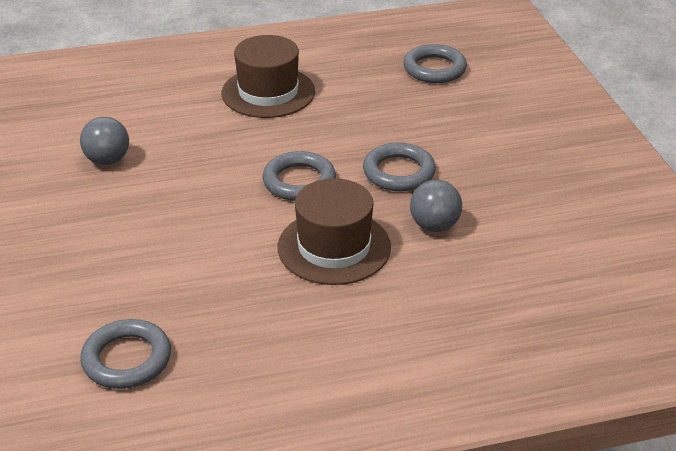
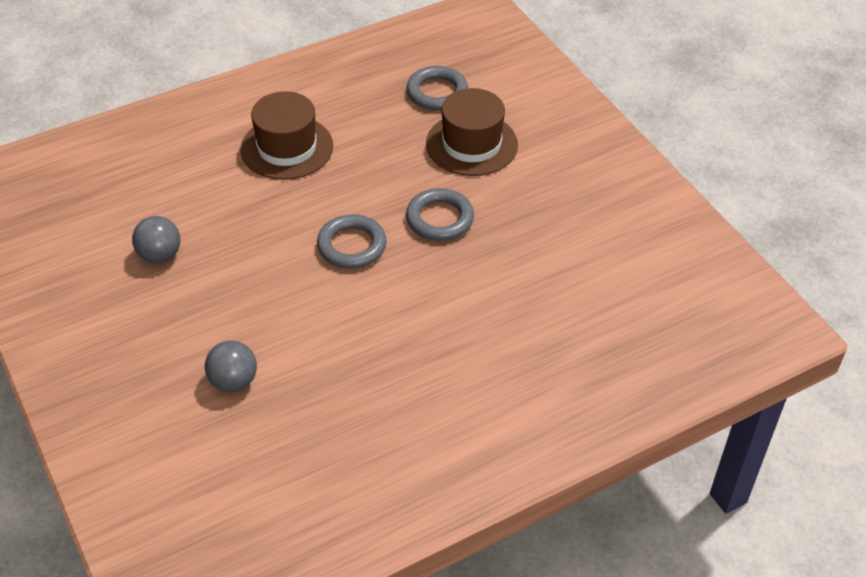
camera: 15 degrees left, 10 degrees up
(127, 359) = (263, 462): grey ring -> none
(334, 247) = (407, 311): brown hat -> brown hat (471, 144)
(434, 225) = (488, 271): grey ball -> grey ball (233, 381)

